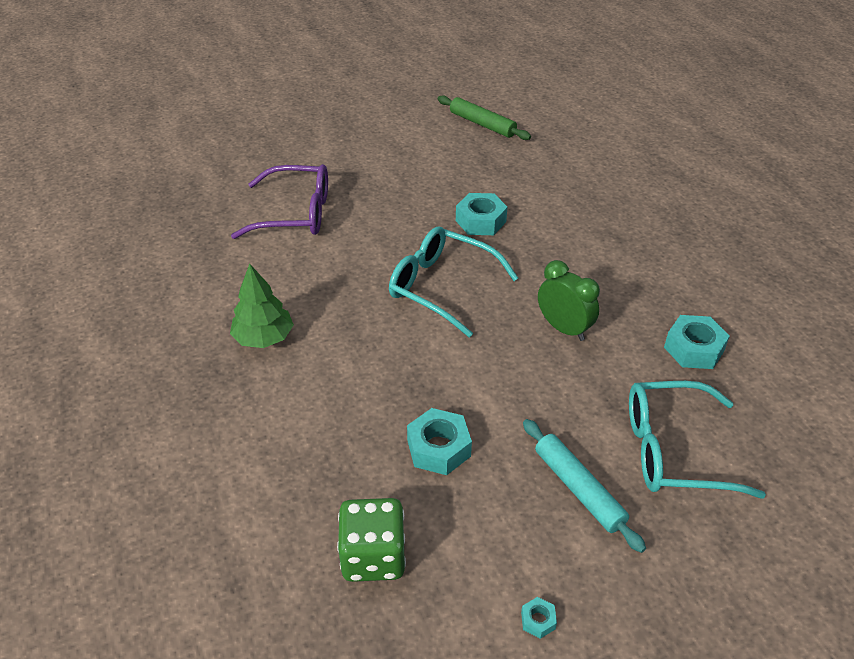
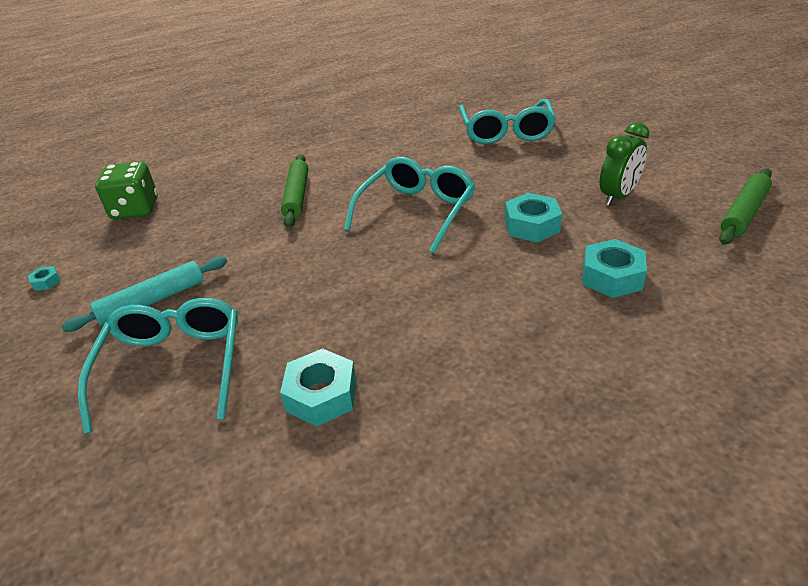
camera: 90 degrees right, 5 degrees down
(264, 338) = (348, 143): green tree -> none
(295, 213) = (506, 132): purple glasses -> turquoise glasses
(385, 381) = (297, 196): none -> green rolling pin
(438, 448) = (220, 226): turquoise nut -> turquoise nut (611, 277)
(564, 328) = (358, 289): green clock -> green clock (618, 196)

